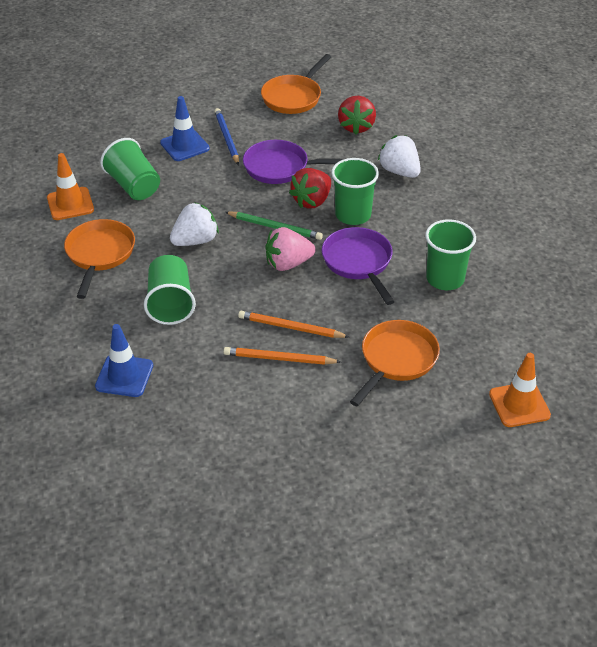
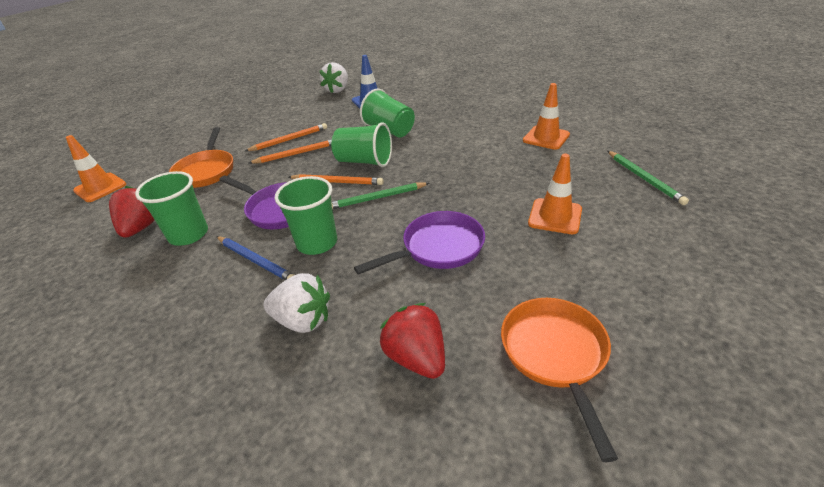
camera: 145 degrees right, 5 degrees down
(86, 135) = (644, 178): none -> green pencil
(99, 254) = (473, 128): orange pan -> none
(134, 186) = (529, 167): green cup -> green cup (364, 161)
(185, 146) = (555, 216): blue traffic cone -> orange traffic cone
(195, 241) = (425, 161): white strawberry -> white strawberry (337, 90)
(226, 138) = (534, 246): blue pencil -> blue pencil (256, 260)
(288, 264) = (337, 182): pink strawberry -> orange pencil
(312, 201) = (369, 234): red strawberry -> red strawberry (142, 227)

